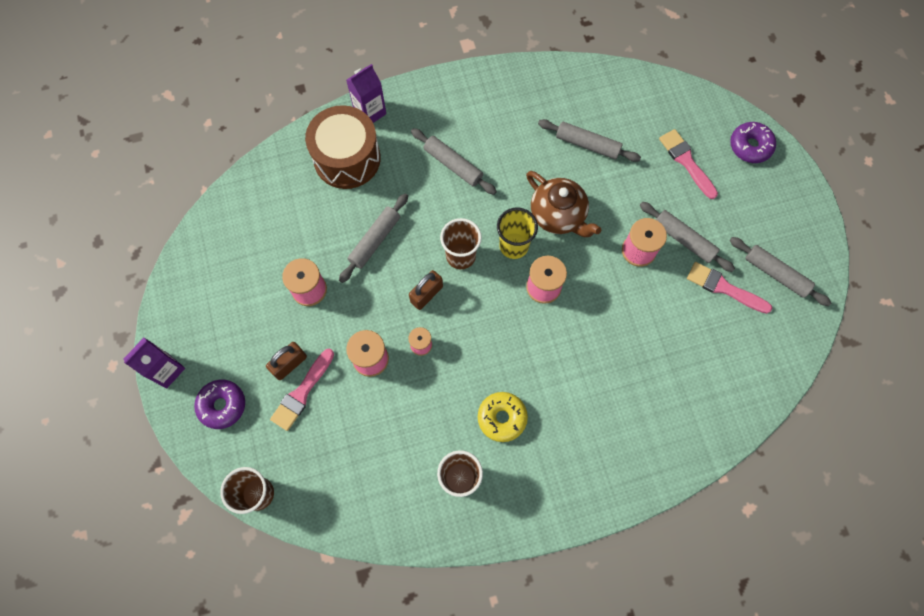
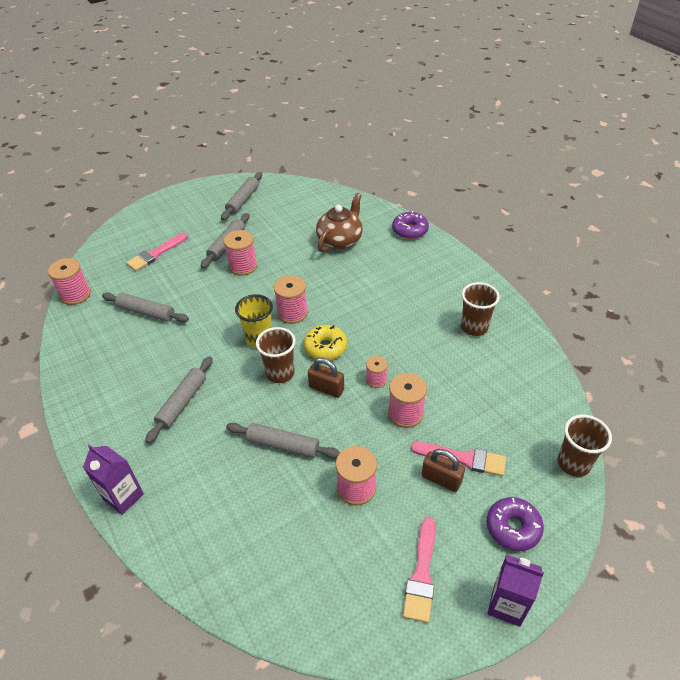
camera: 105 degrees left, 25 degrees down
(347, 158) = (189, 501): brown drum -> none
(502, 418) = (414, 314): yellow donut -> yellow donut (325, 347)
(558, 215) = (222, 317): brown teapot -> brown teapot (340, 240)
(587, 144) = (146, 312): grey rolling pin -> grey rolling pin turned 75 degrees counterclockwise
(635, 81) = (76, 295): none -> pink spool
(724, 288) = (261, 221): pink brush -> pink brush (421, 574)
(750, 146) = (137, 224): purple donut -> purple donut (410, 230)

